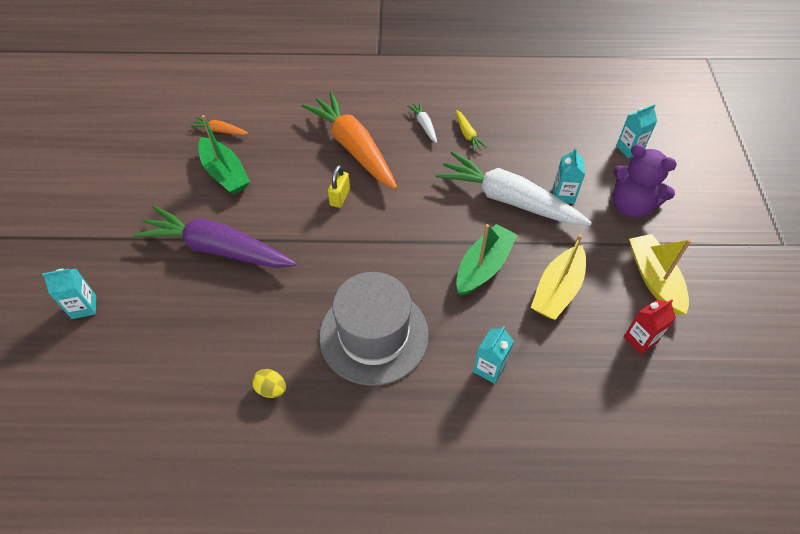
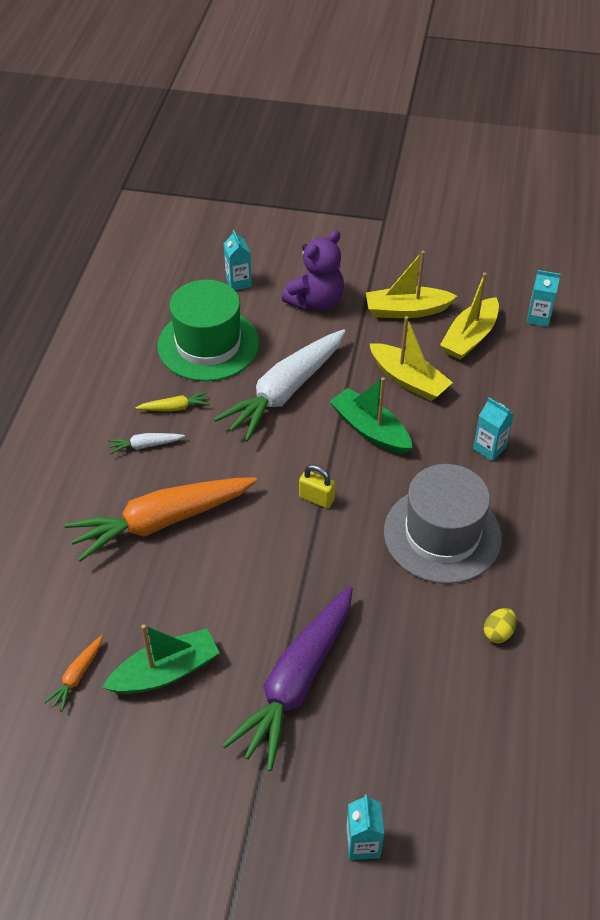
camera: 80 degrees left, 5 degrees down
(340, 197) = (242, 545): yellow padlock -> yellow padlock (316, 498)
(544, 142) = (208, 344): none -> green hat
(563, 195) = (289, 348): turquoise carton -> turquoise carton (538, 318)
(640, 339) = (469, 337): red carton -> yellow boat

